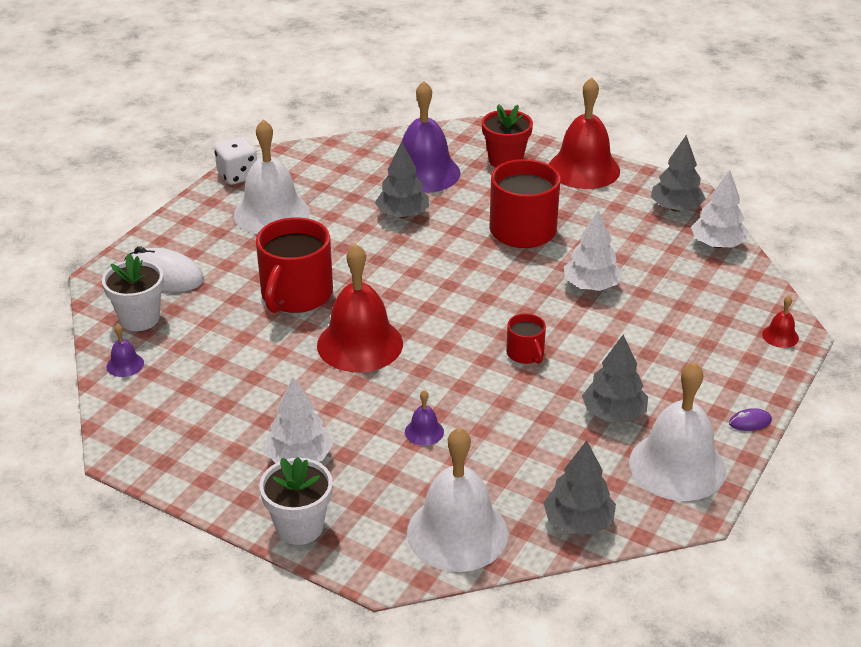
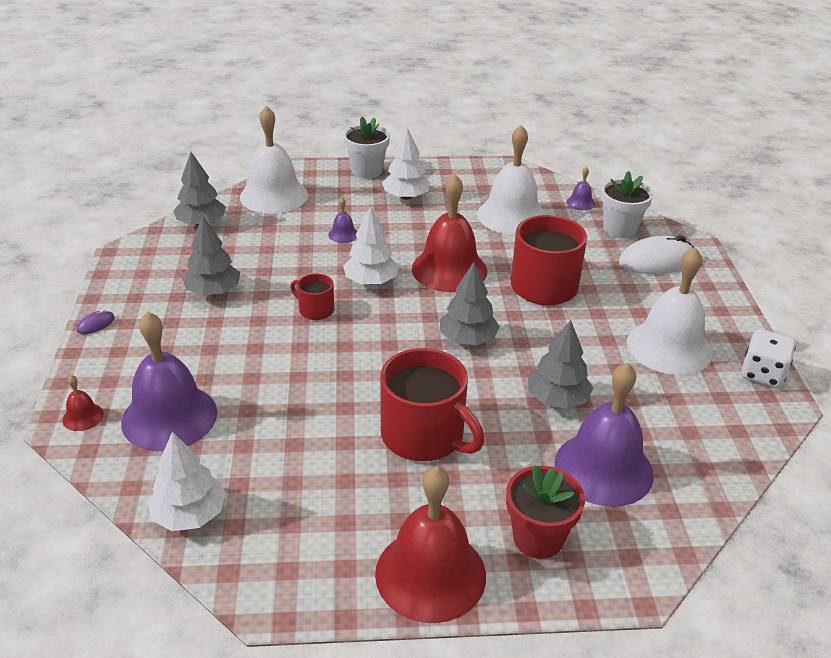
camera: 145 degrees right, 0 degrees up
(591, 286) = (302, 396): white tree -> white tree (371, 281)
(676, 208) = (268, 556): grey tree -> grey tree (467, 339)
(677, 466) = (146, 274): white bell -> white bell (511, 215)
(707, 310) = (169, 417): none -> purple bell

